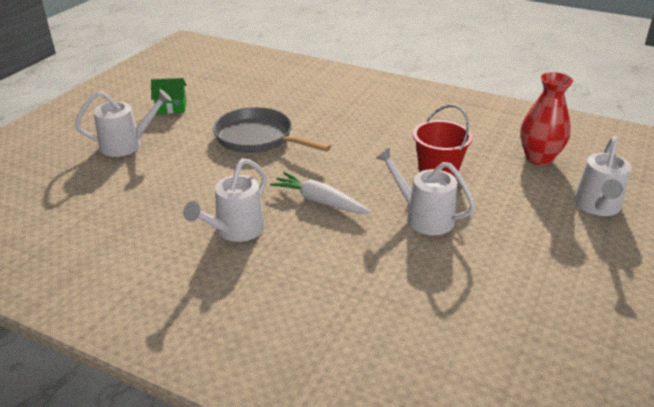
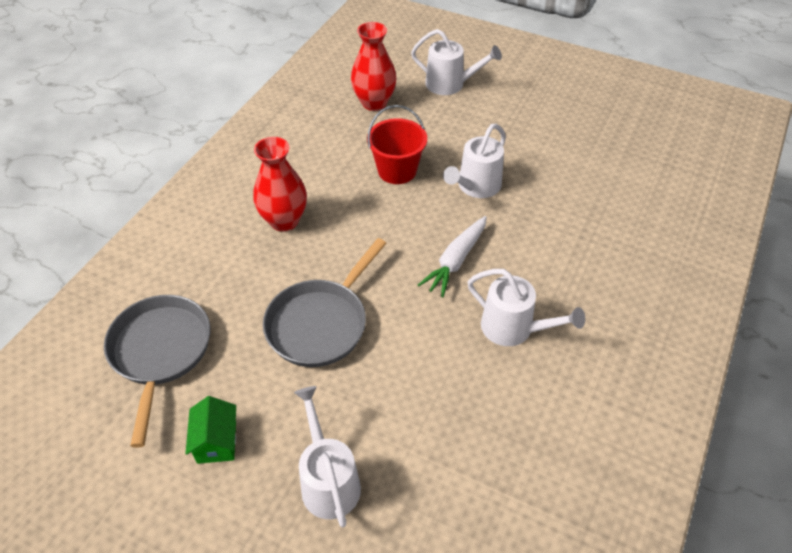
camera: 90 degrees left, 15 degrees up
(244, 85) = (160, 352): none -> grey pan
(365, 120) = (284, 221): none -> red vase

